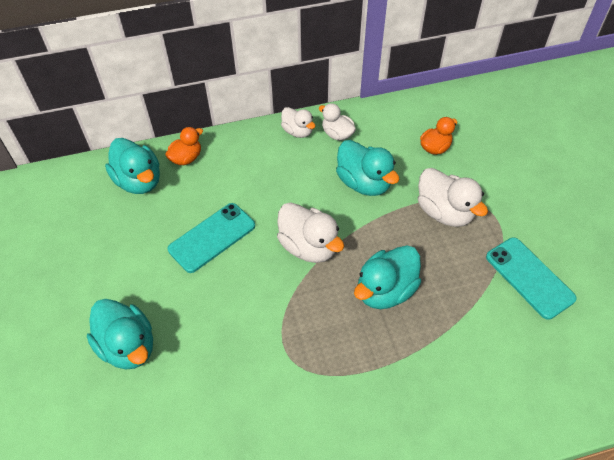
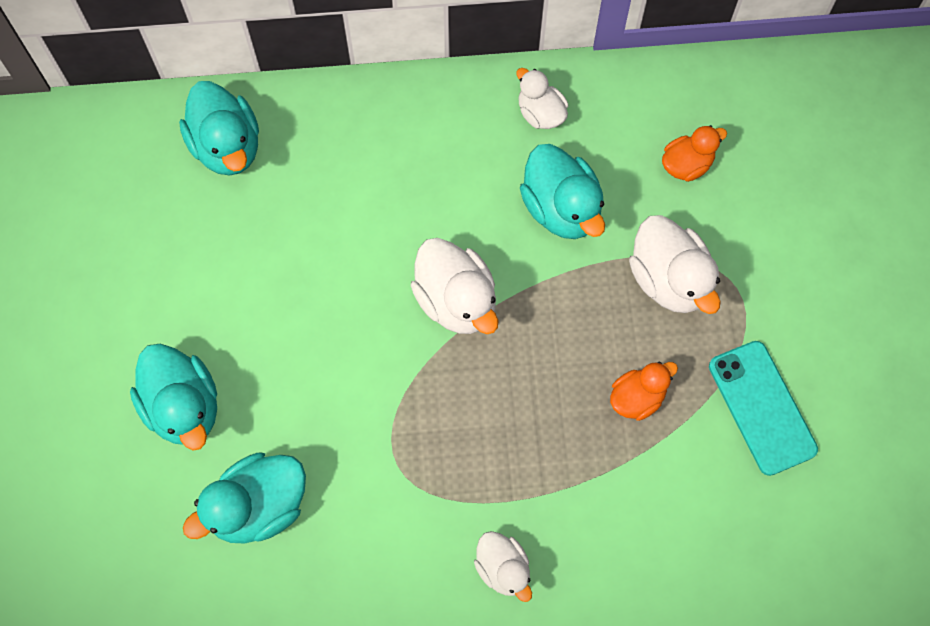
camera: 10 degrees right, 15 degrees up
(186, 158) = (302, 118): orange duck -> orange duck (637, 398)
(212, 237) = (320, 261): turquoise phone -> none
(298, 131) = (480, 98): white duck -> white duck (503, 569)
(385, 290) = (550, 390): turquoise duck -> turquoise duck (259, 507)

